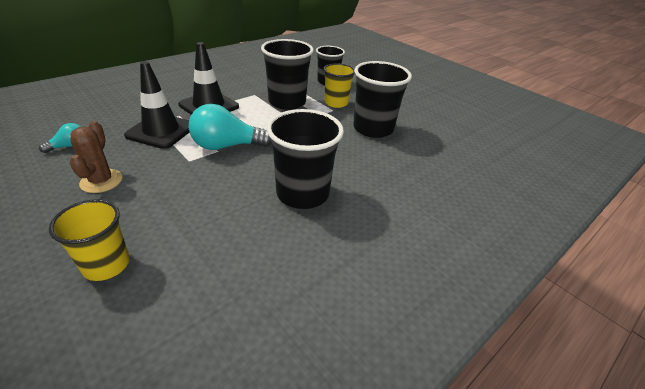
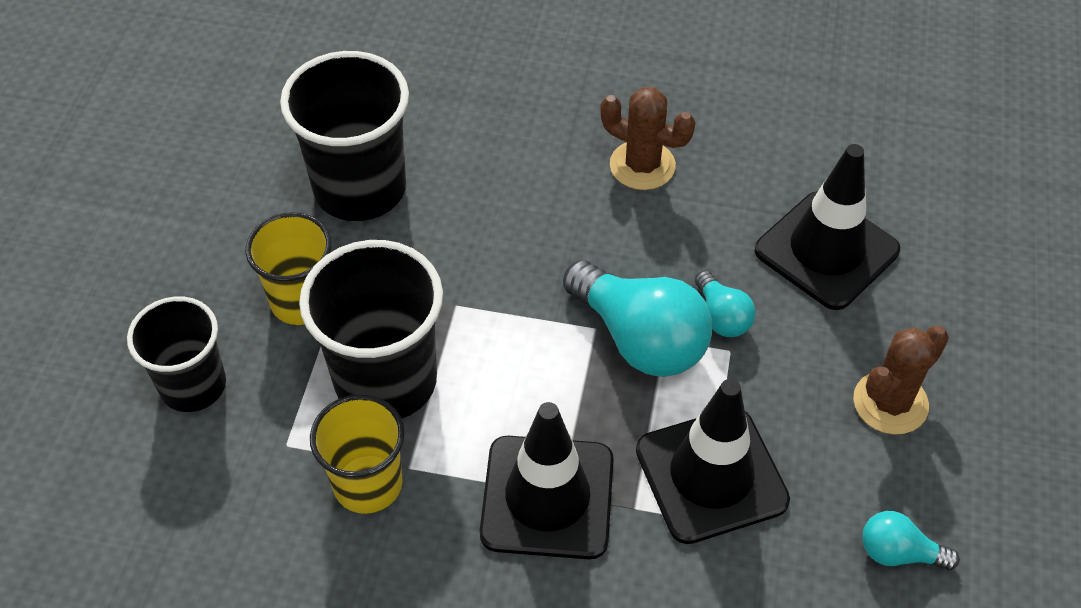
camera: 125 degrees left, 15 degrees up
(106, 264) = (953, 244): yellow cup -> yellow cup (368, 484)
(180, 216) = (826, 250): none -> black traffic cone
(203, 167) = (722, 316): none -> turquoise light bulb
(302, 193) = (642, 165): black cup -> brown cactus

